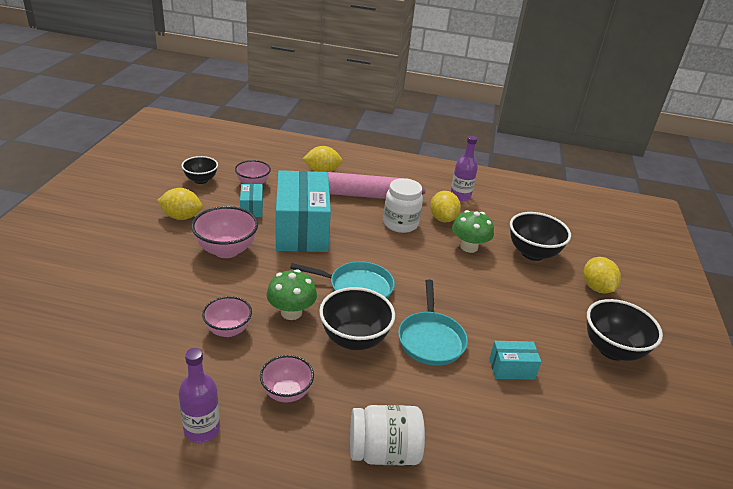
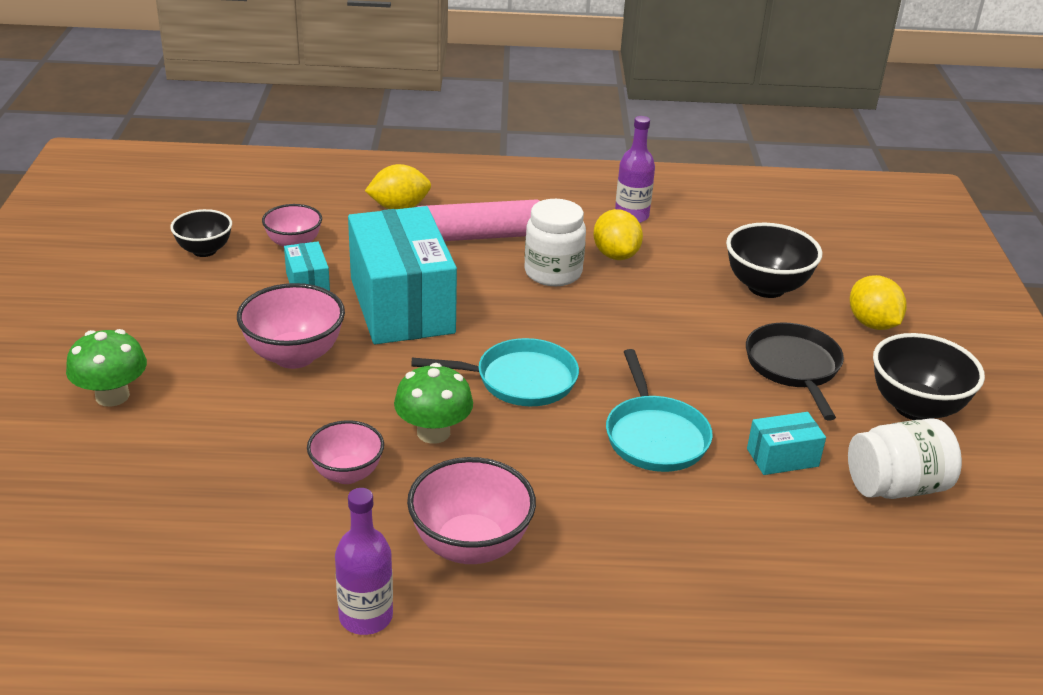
camera: 10 degrees left, 0 degrees up
(181, 217) = (198, 315): yellow lemon -> none
(286, 393) = (470, 546): pink bowl -> pink bowl, size x1.55
(354, 339) = (542, 455): black bowl -> none
(384, 452) = (638, 598): white jar -> white jar (896, 486)
(469, 247) = (669, 292): green mushroom -> green mushroom (112, 396)
(536, 308) = (794, 367): none -> black pan

